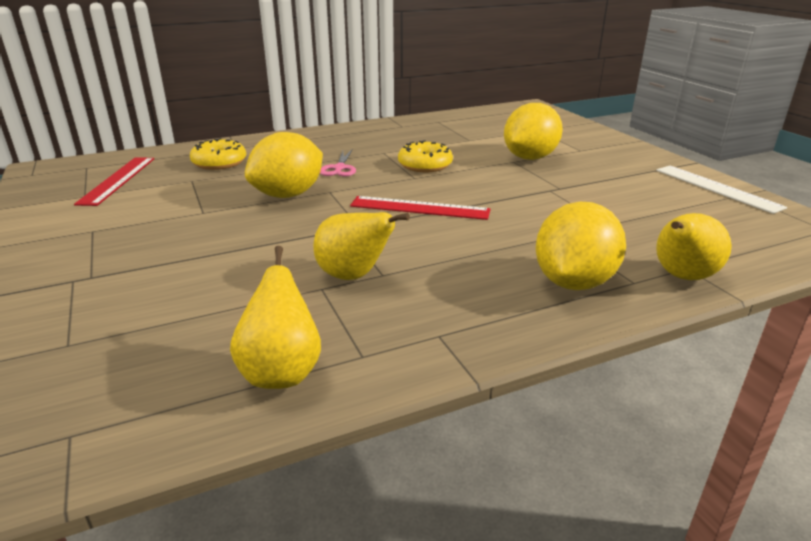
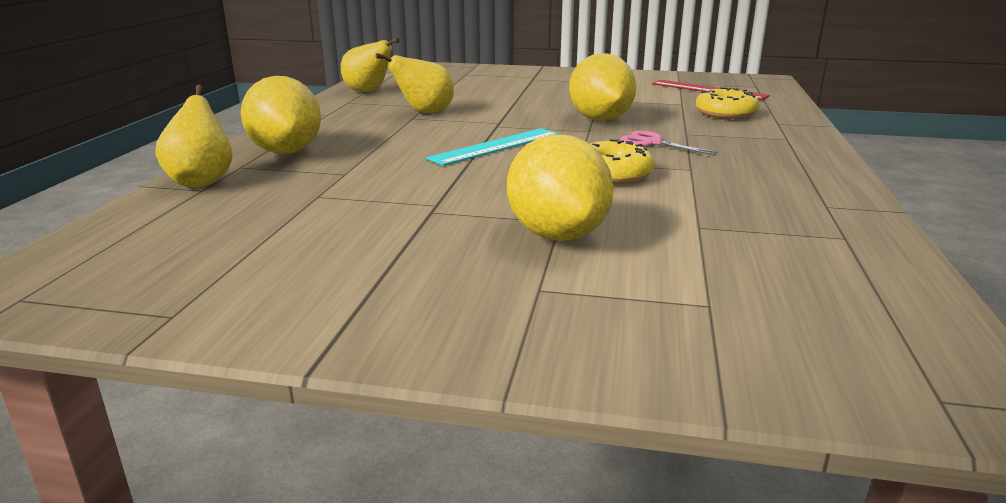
camera: 125 degrees right, 5 degrees down
(419, 208) = (496, 146): red ruler -> turquoise ruler
(716, 188) = (223, 309): white ruler -> none

